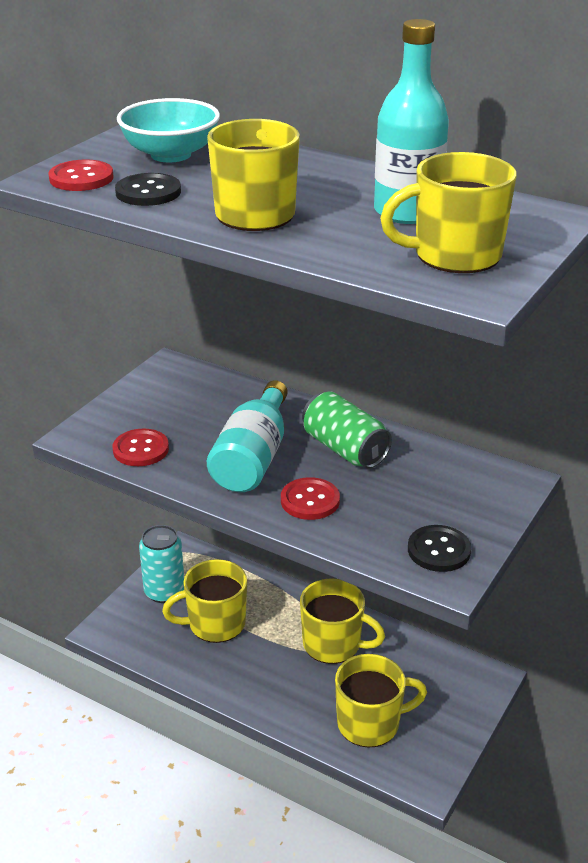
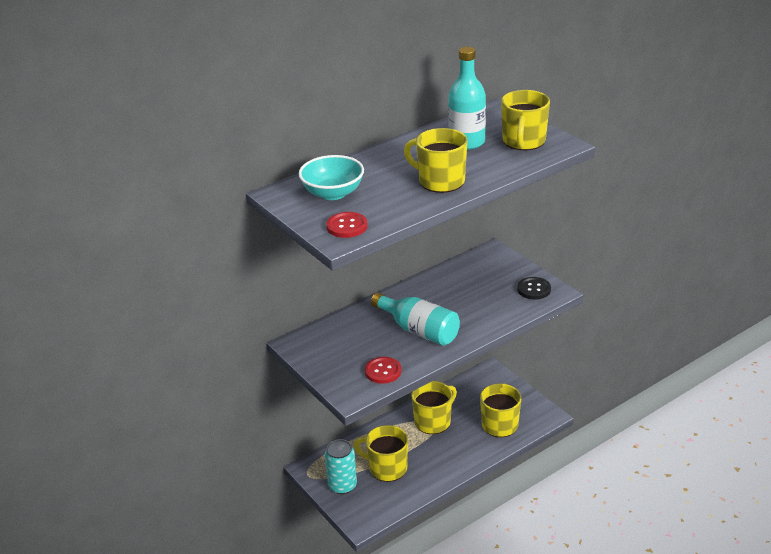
camera: 65 degrees left, 0 degrees up
(148, 192) = (386, 208): black button -> none
(215, 624) = (387, 468): yellow mug -> yellow mug turned 105 degrees clockwise
(310, 500) = (471, 319): red button -> none
(345, 449) = (431, 297): green can -> none

